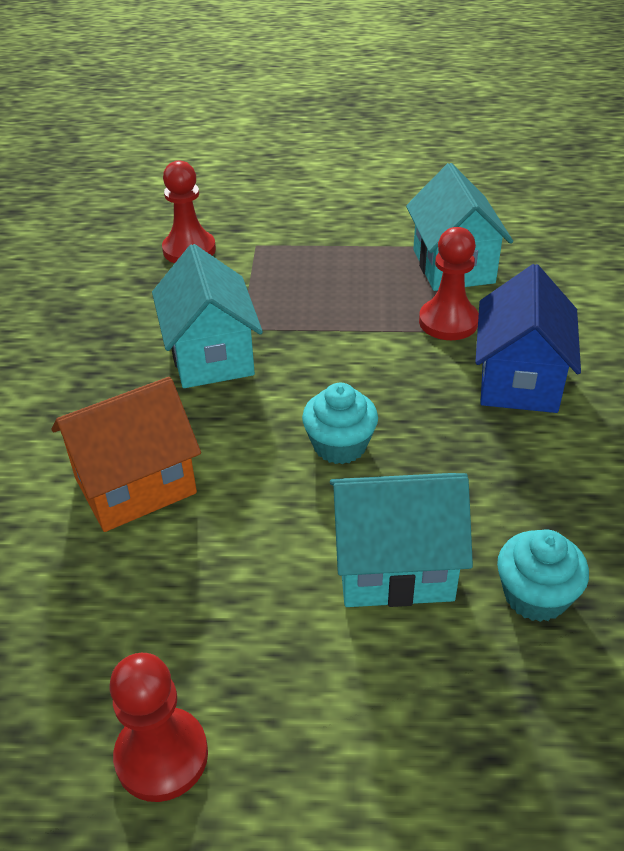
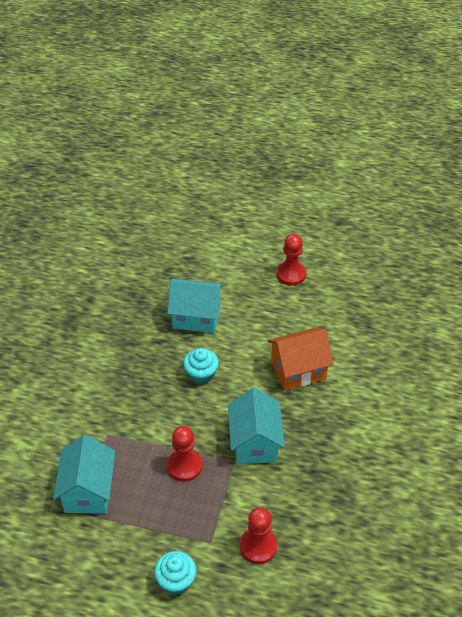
camera: 170 degrees left, 5 degrees up
(448, 322) = (114, 443): red pawn -> red pawn (184, 466)
(519, 380) = (98, 395): blue house -> none
(535, 596) = (148, 299): turquoise cupcake -> turquoise cupcake (176, 580)

